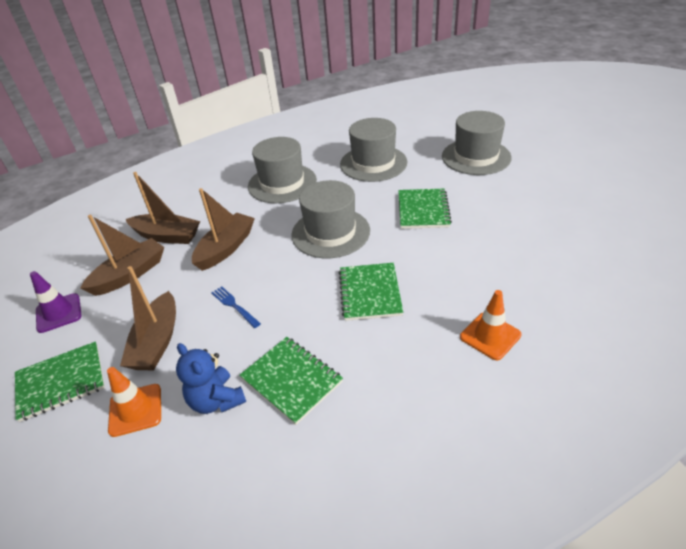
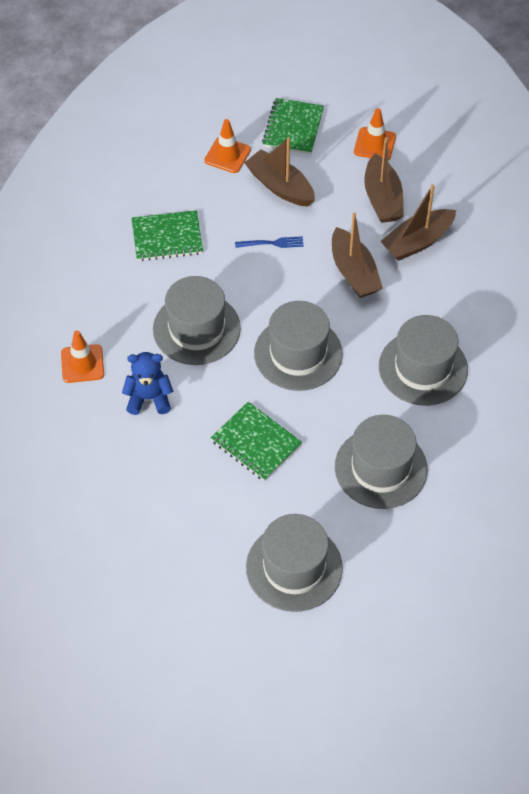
camera: 125 degrees right, 15 degrees up
(59, 313) = (374, 144): purple traffic cone -> orange traffic cone
(216, 400) = (192, 194): blue teddy bear -> blue teddy bear (149, 398)
(370, 293) = (196, 329): green notebook -> grey hat

